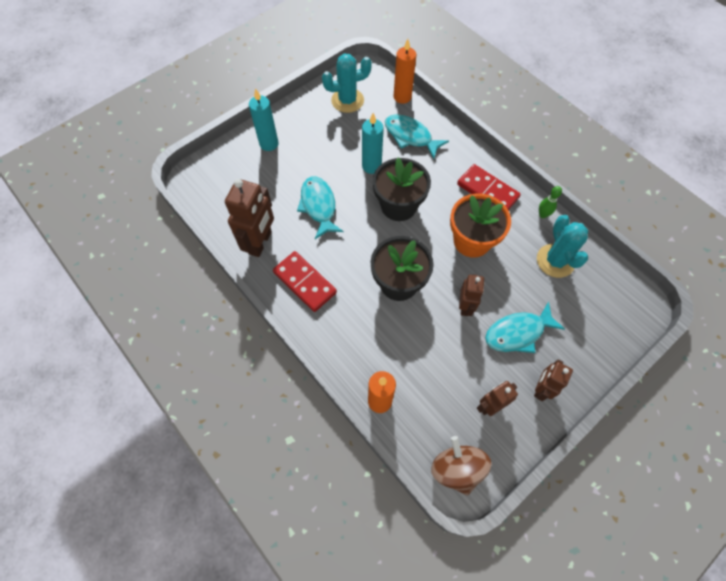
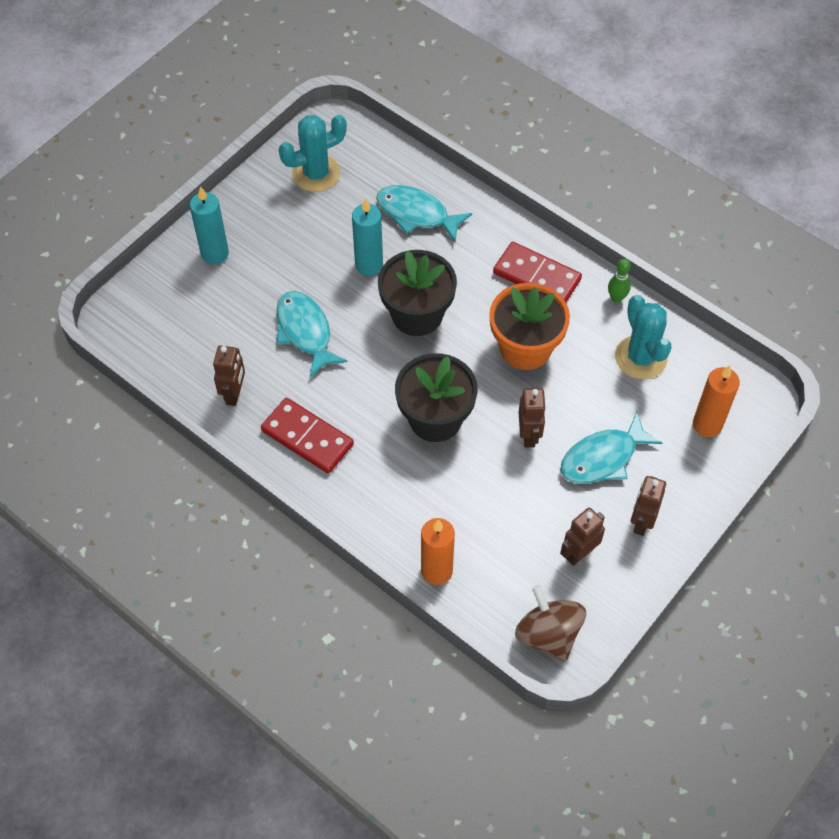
camera: 10 degrees left, 5 degrees down
(260, 243) = (234, 394): brown robot -> brown robot, size x0.60
(402, 97) = (395, 157): orange candle -> orange candle (707, 424)

